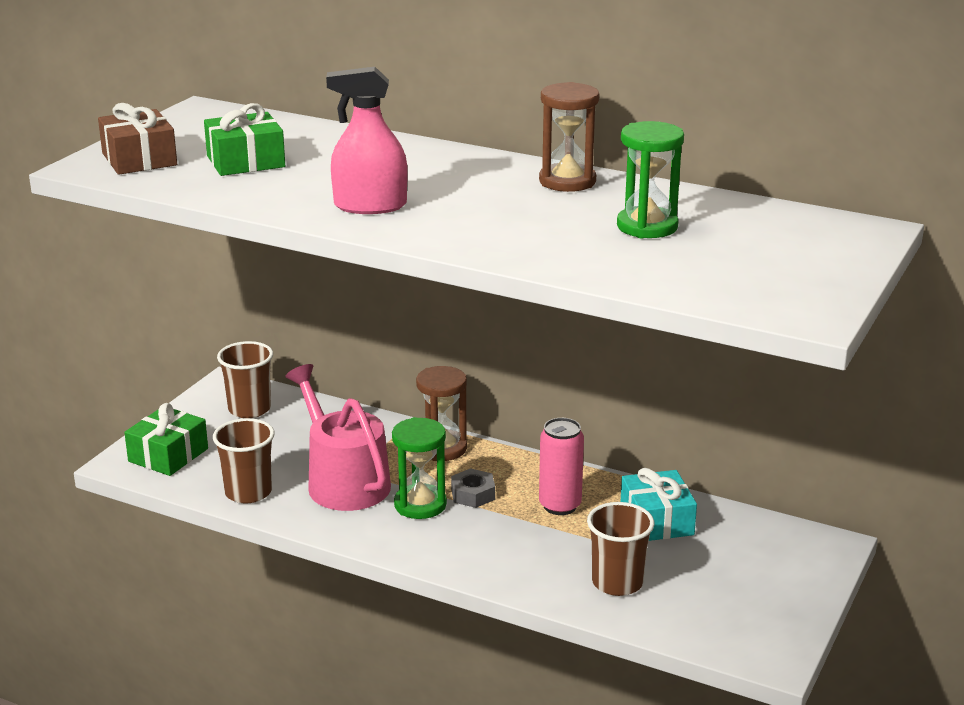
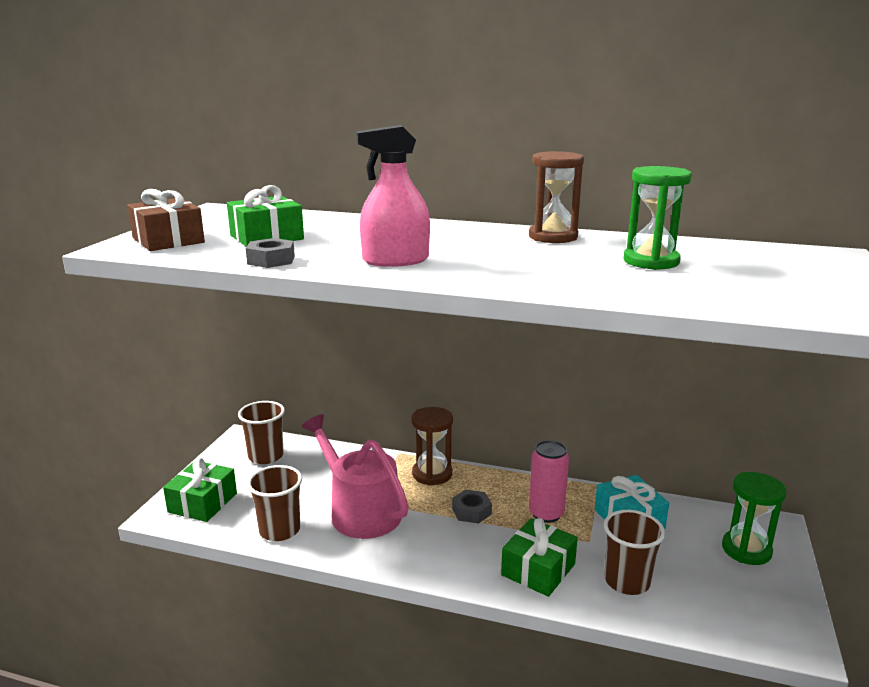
camera: 10 degrees left, 5 degrees down
(240, 196) = (271, 260): none -> grey nut
(420, 505) = (431, 526): green hourglass -> green hourglass (746, 550)
(523, 561) = (538, 569): none -> green gift

